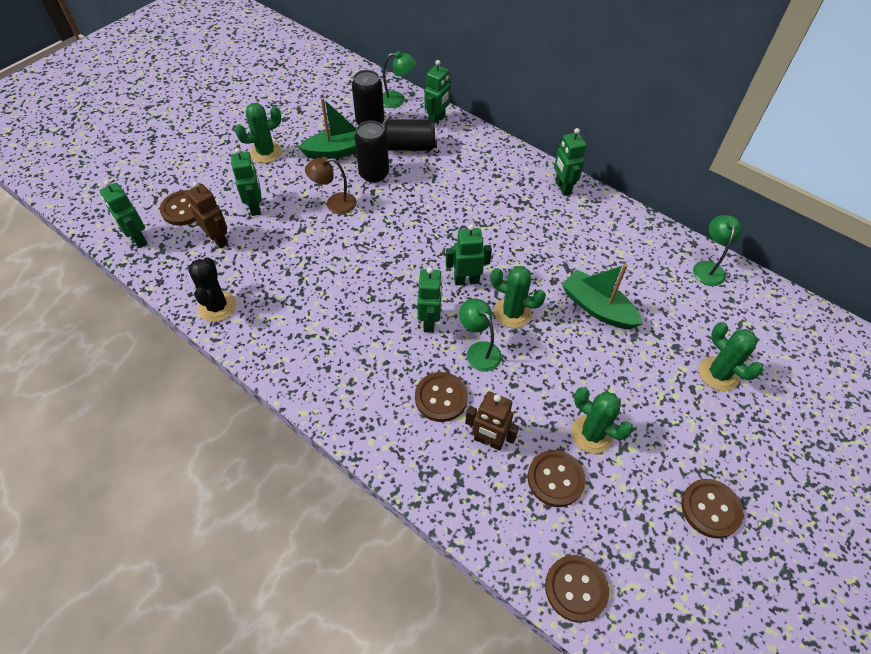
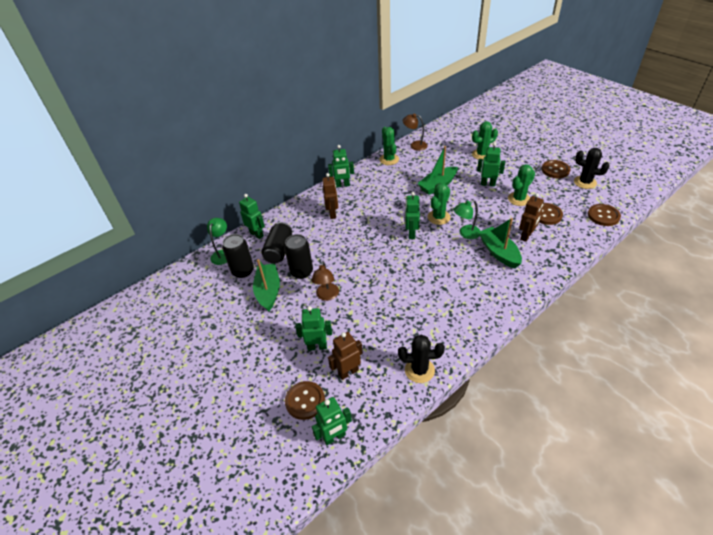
camera: 75 degrees left, 10 degrees down
(266, 152) = (252, 340): green cactus -> green cactus (389, 159)
(430, 322) = (443, 253): green robot -> green robot (488, 184)
(441, 398) = (499, 252): brown button -> green boat
(493, 186) = (332, 214): none -> brown robot
(684, 566) = (585, 182): none -> black cactus
(708, 268) = (415, 145): green lamp -> brown lamp

